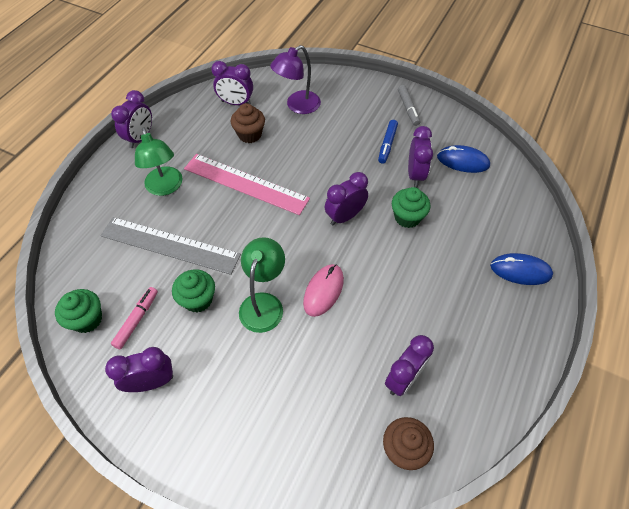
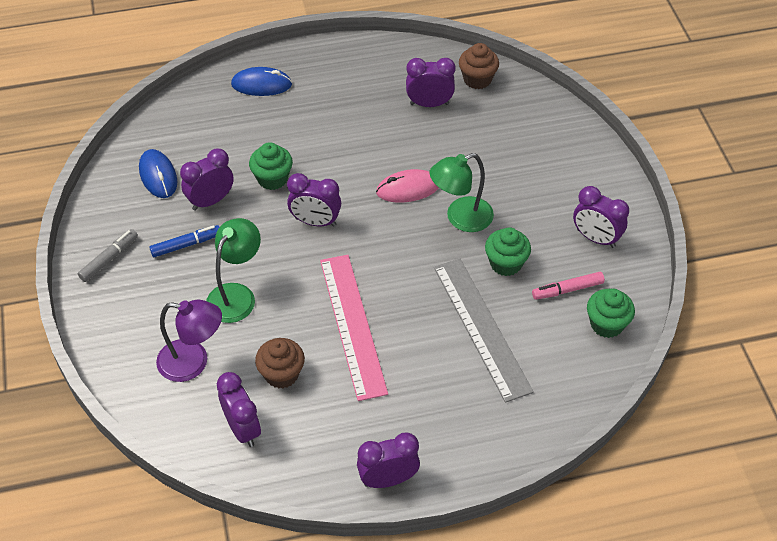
camera: 130 degrees left, 5 degrees down
(165, 187) = (426, 390): green lamp -> green lamp (236, 295)
(520, 271) = (261, 85): blue mouse -> blue mouse turned 60 degrees counterclockwise

